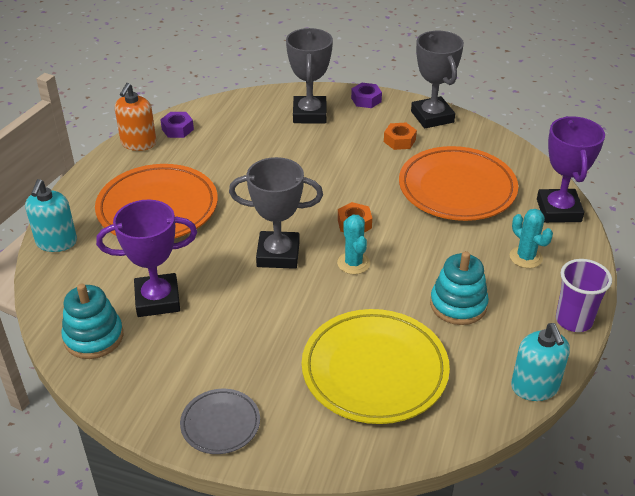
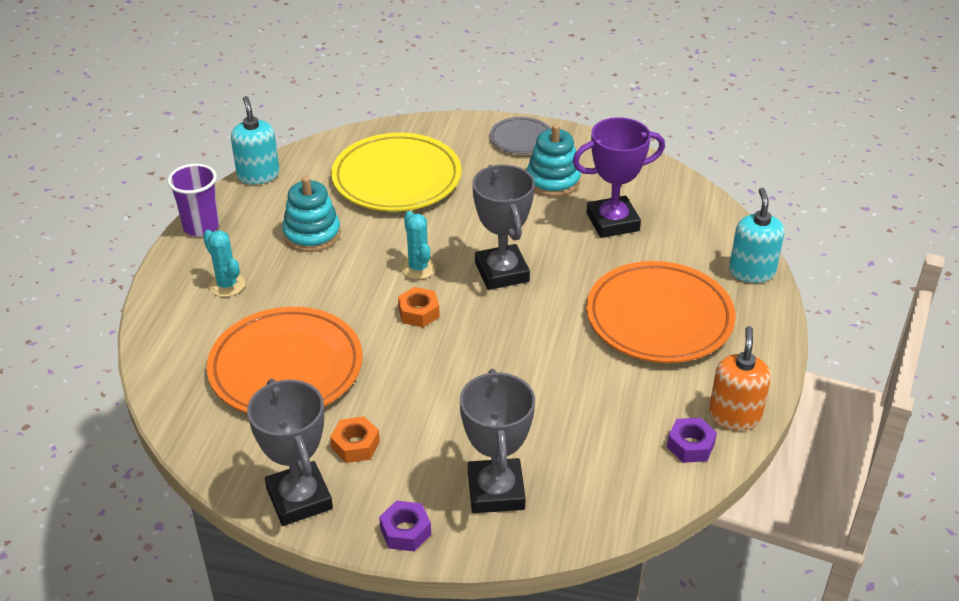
camera: 175 degrees right, 0 degrees up
(93, 337) = (656, 189): turquoise stacking toy -> turquoise stacking toy (553, 181)
(278, 254) = (502, 272): grey trophy -> grey trophy turned 75 degrees clockwise
(558, 210) = (165, 345): purple trophy -> none

